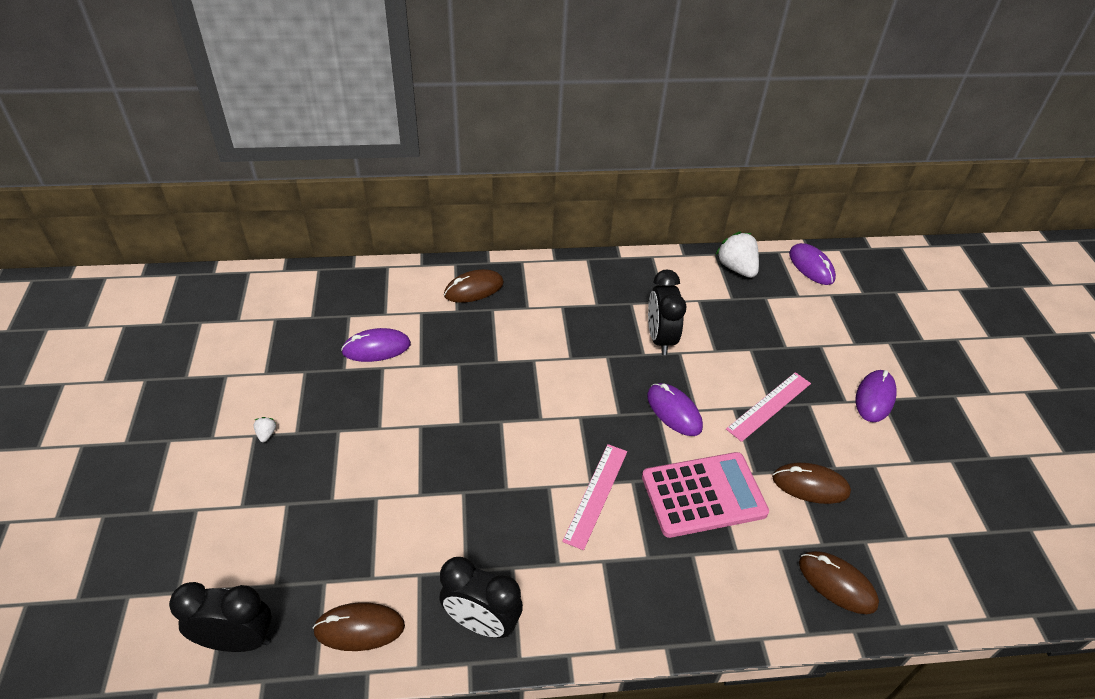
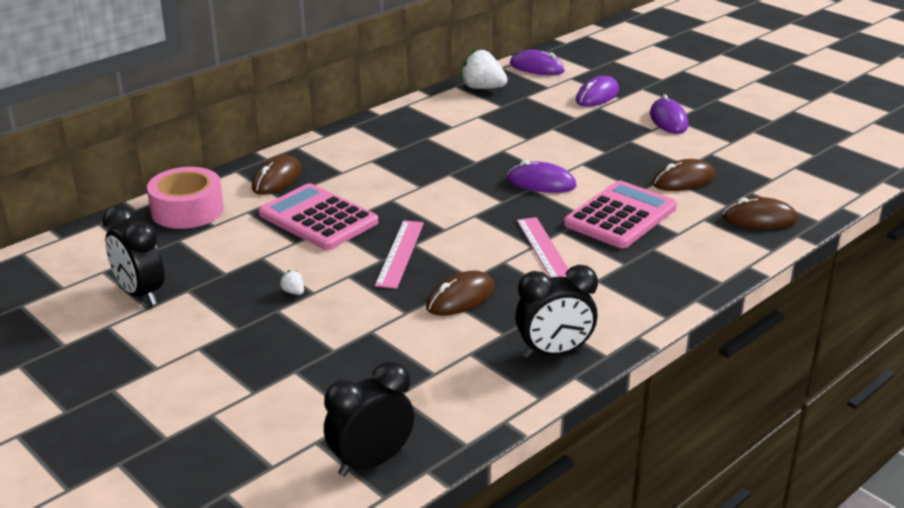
camera: 35 degrees left, 15 degrees down
(266, 434) = (210, 342): white strawberry -> white strawberry (293, 292)
(359, 628) = (464, 403): brown mouse -> brown mouse (460, 298)
(376, 348) = (238, 248): purple mouse -> purple mouse (597, 96)
(384, 288) = (187, 210): none -> pink tape
(461, 349) = (318, 218): none -> pink calculator
(660, 339) = (477, 148): black clock -> black clock (140, 294)
(769, 406) = (604, 152): pink ruler -> pink ruler (400, 253)

